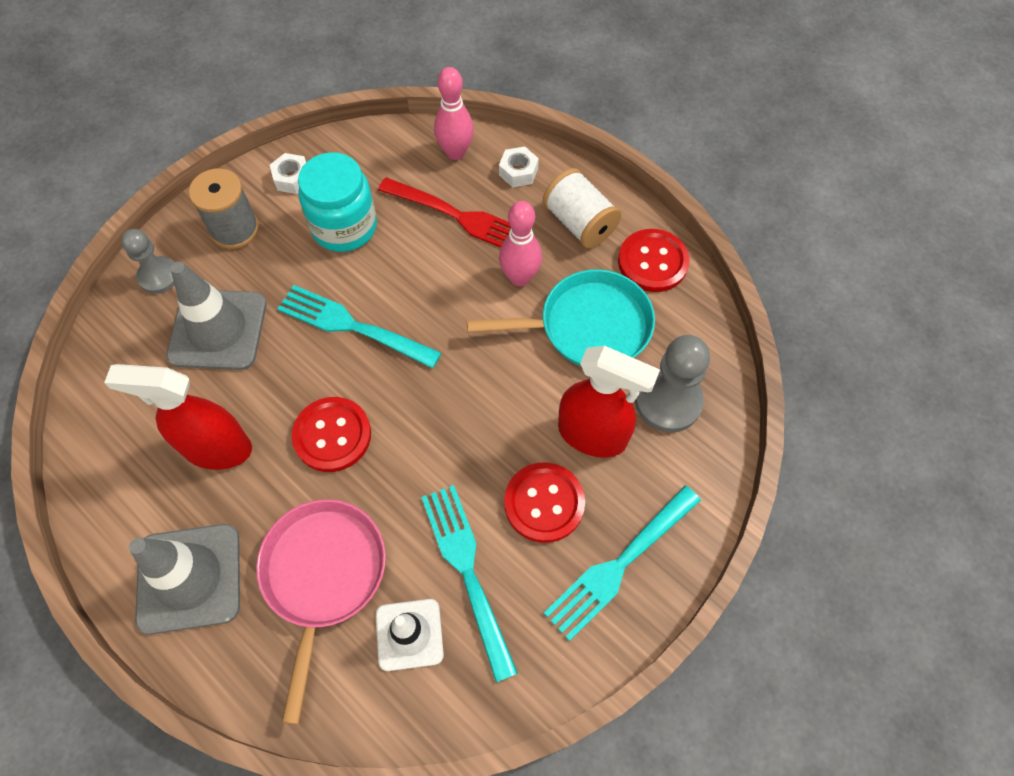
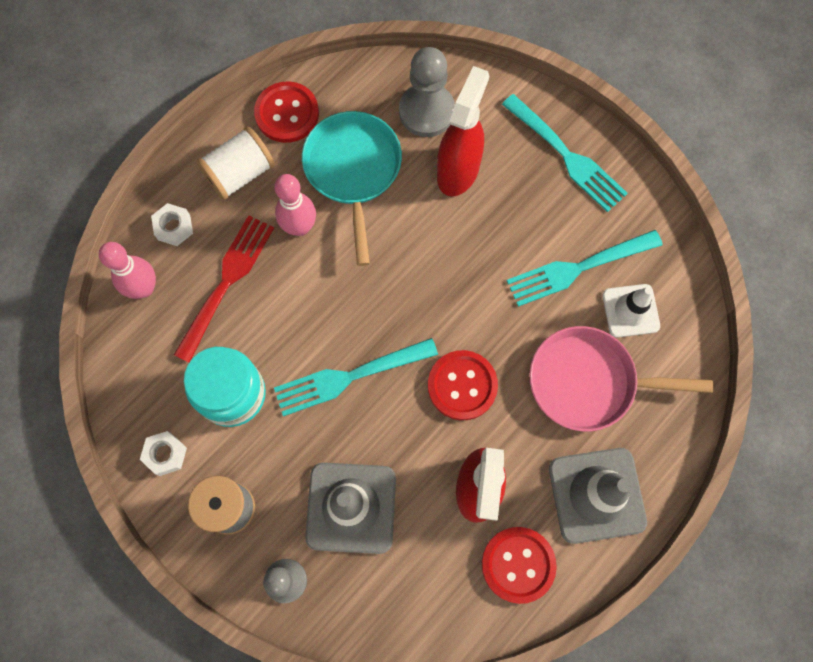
camera: 90 degrees left, 10 degrees up
(352, 326) = (349, 377): turquoise fork -> turquoise fork turned 45 degrees clockwise
(544, 503) = (519, 210): red button -> red button (518, 564)

